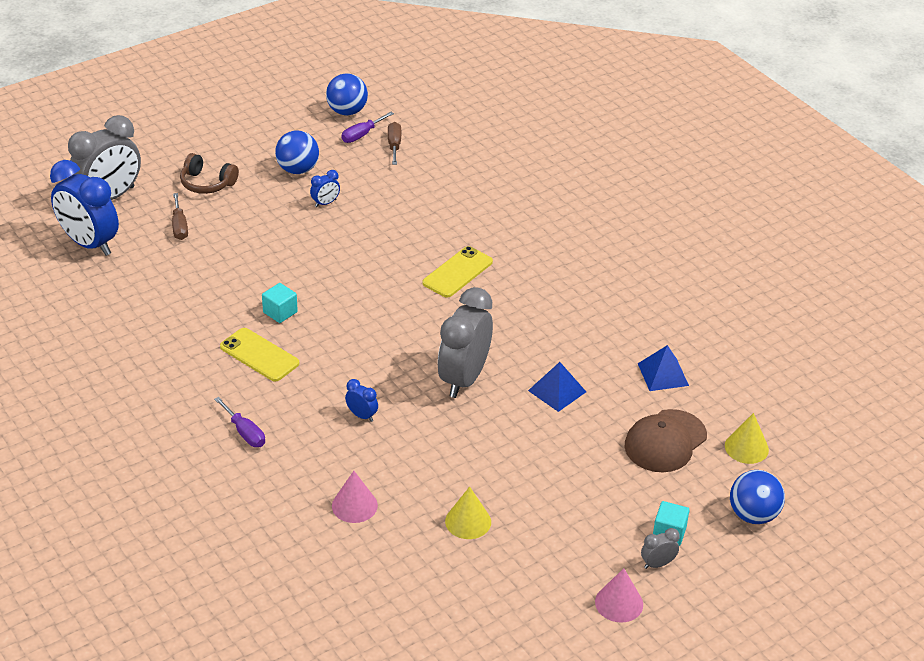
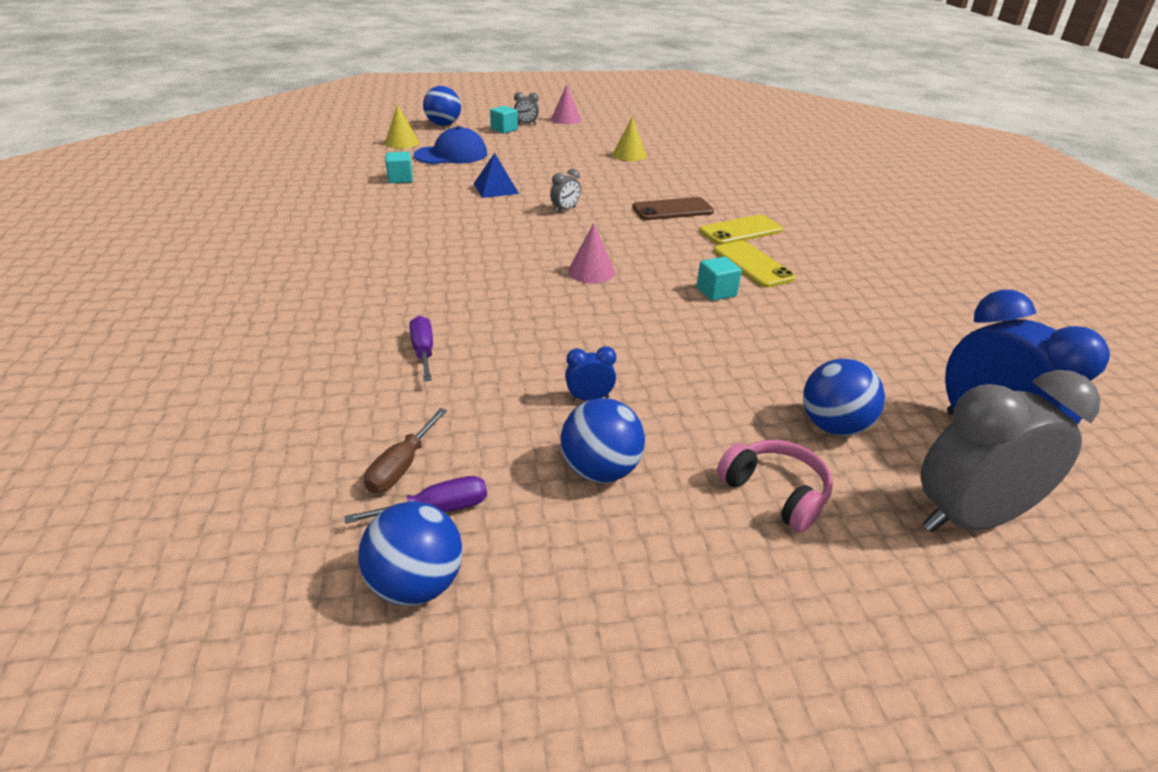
camera: 155 degrees left, 5 degrees down
(179, 226) = (834, 426): brown screwdriver -> blue ball
(207, 183) = (775, 493): brown headphones -> pink headphones
(245, 433) = (782, 222): purple screwdriver -> purple screwdriver (423, 351)
(354, 505) = (706, 175): pink cone -> pink cone (591, 272)
(362, 415) = (672, 210): blue clock -> brown phone
(458, 272) = (489, 278): yellow phone -> yellow phone (740, 231)
(464, 379) = (565, 210): grey clock -> grey clock, size x0.42
(663, 374) = (400, 179): blue pyramid -> turquoise cube
(665, 441) = (451, 154): brown cap -> blue cap

